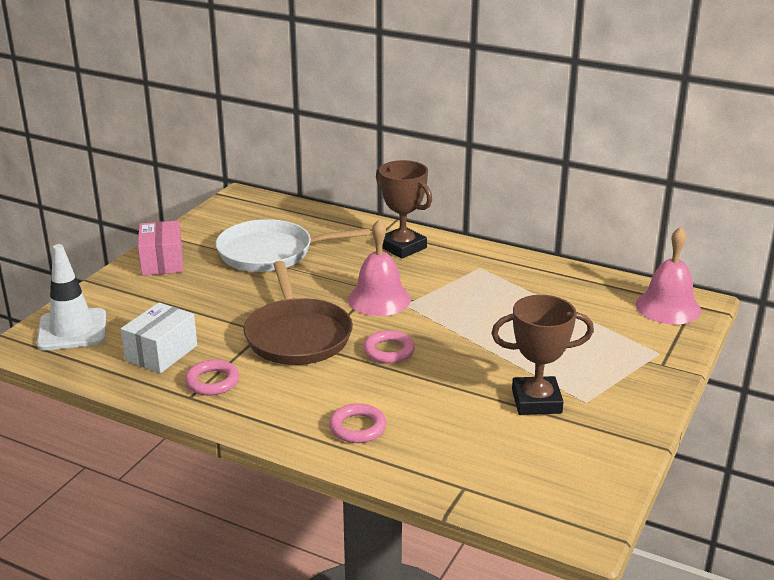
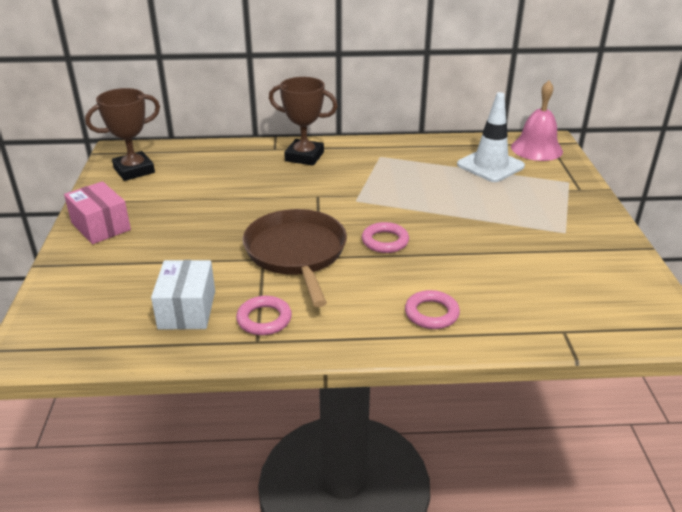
camera: 30 degrees left, 5 degrees up
(72, 330) = (69, 318): white traffic cone -> white traffic cone (490, 165)
(270, 253) = (197, 190): white pan -> none
(297, 336) = (296, 253): brown pan -> brown pan turned 150 degrees counterclockwise
(379, 299) = (331, 202): pink bell -> none
(536, 401) = (534, 244): brown trophy -> brown trophy (134, 170)

